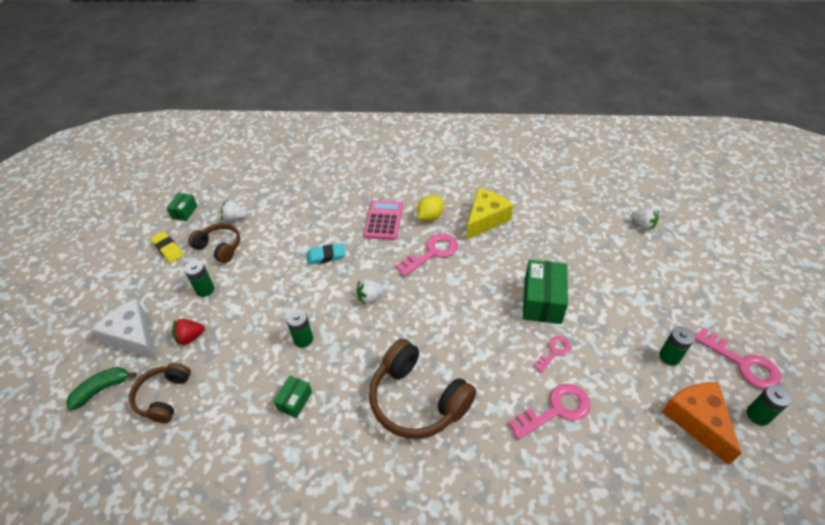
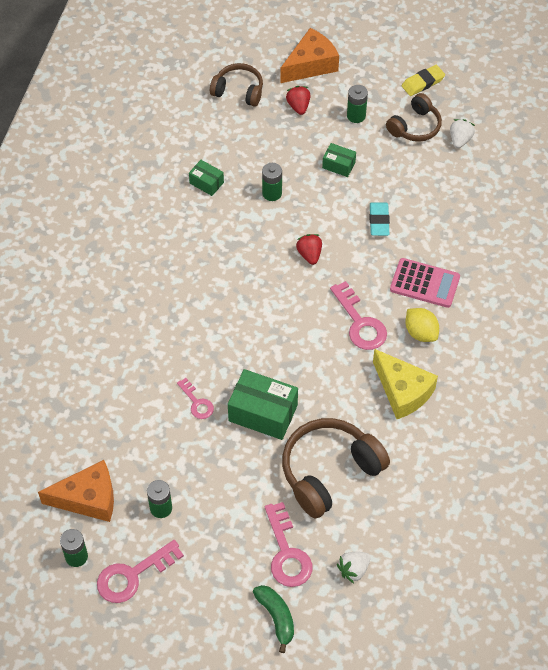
camera: 100 degrees right, 10 degrees up
(102, 389) = (259, 48): green banana -> green banana (276, 617)
(133, 337) = (311, 65): white cheese -> orange cheese
(184, 212) = (480, 93): green box -> green box (338, 165)
(370, 297) = (309, 254): white strawberry -> red strawberry
(417, 400) = (179, 275): brown headphones -> brown headphones (329, 472)
(556, 410) = (135, 383): pink key -> pink key (287, 552)

